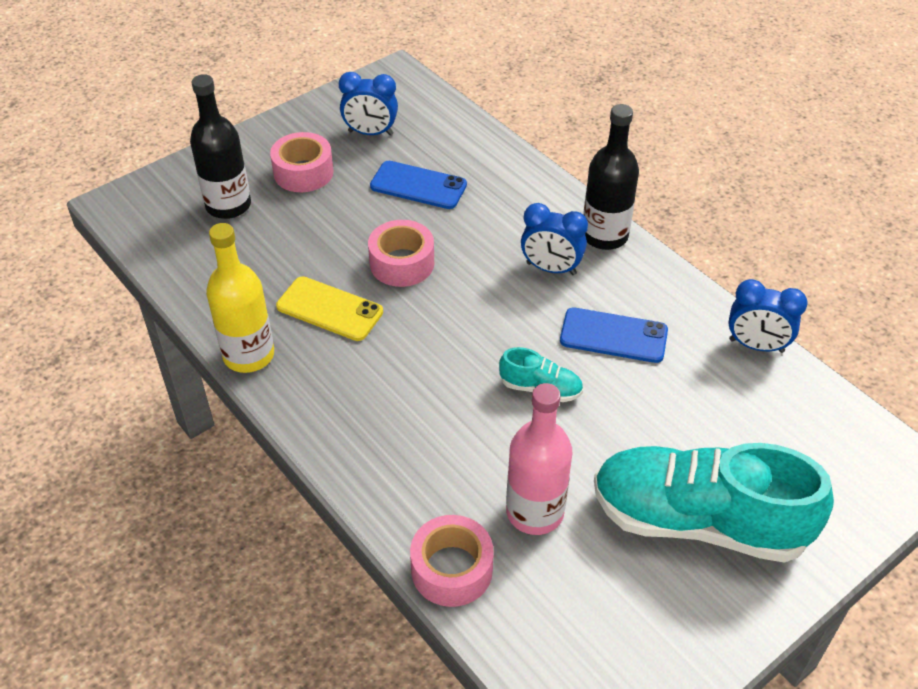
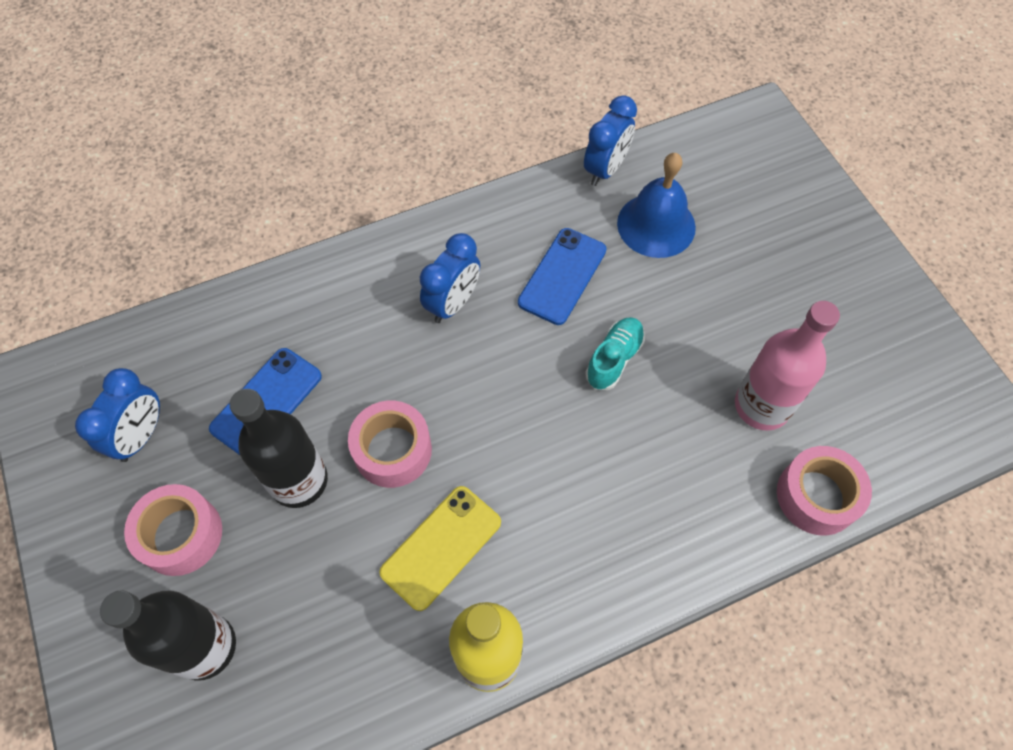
camera: 75 degrees left, 15 degrees up
(604, 236) = (422, 241): black bottle -> black bottle (299, 481)
(698, 521) = (790, 279): turquoise shoe -> none
(709, 396) = (656, 225): none -> blue bell

